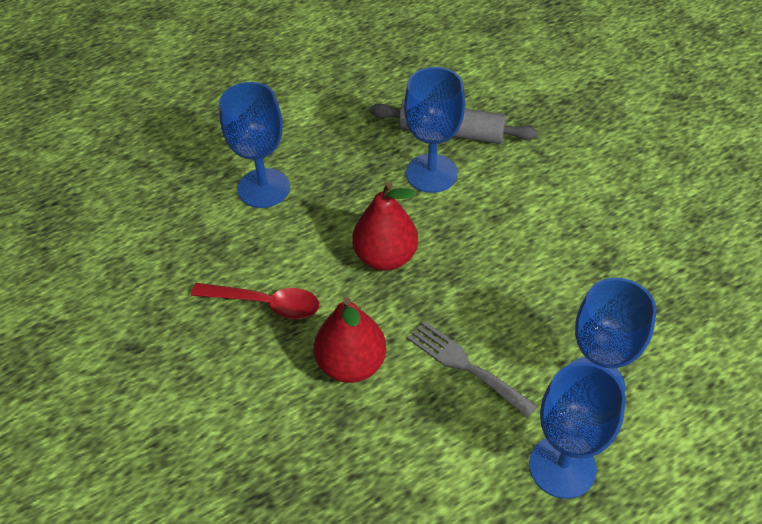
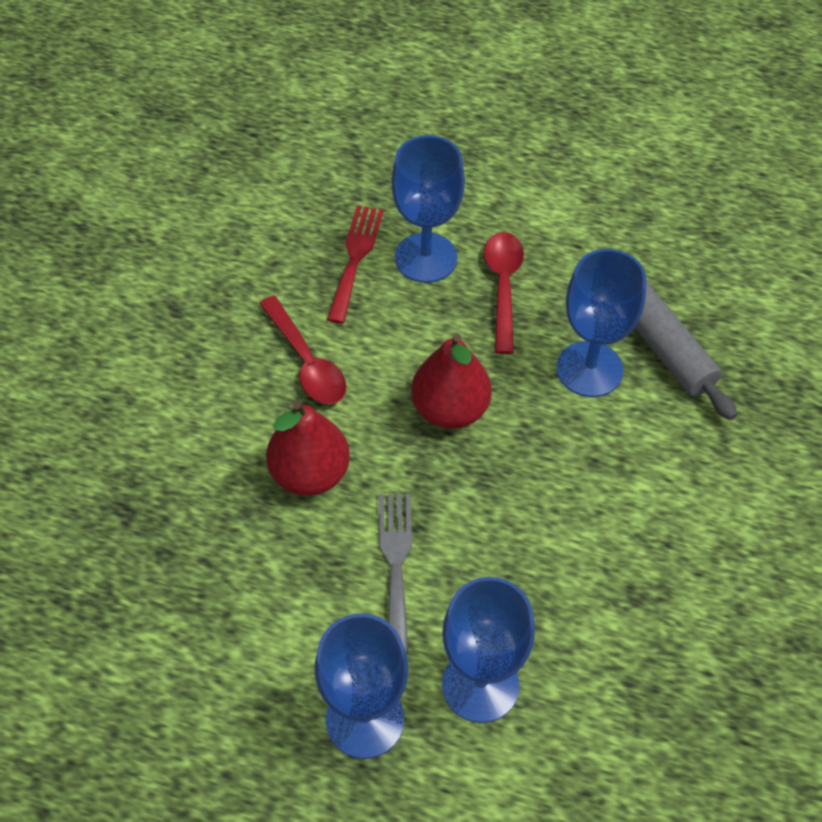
camera: 45 degrees right, 5 degrees up
(219, 221) = (355, 258): none -> red fork
(329, 169) = (503, 287): none -> red spoon

